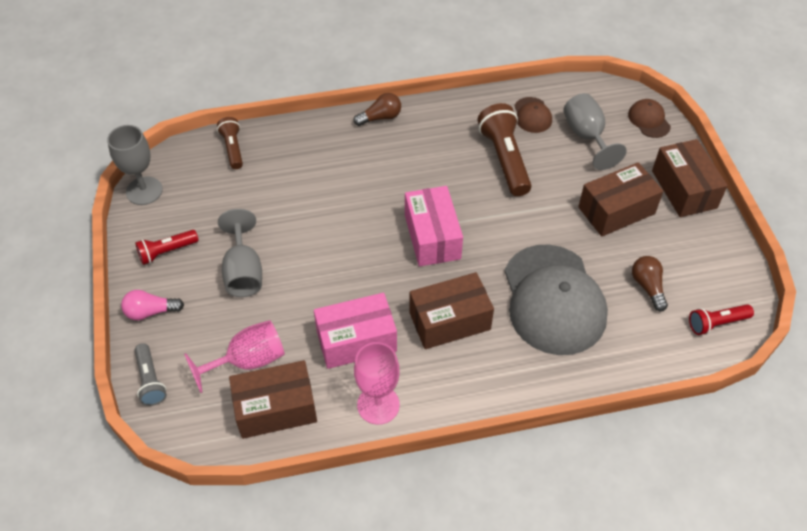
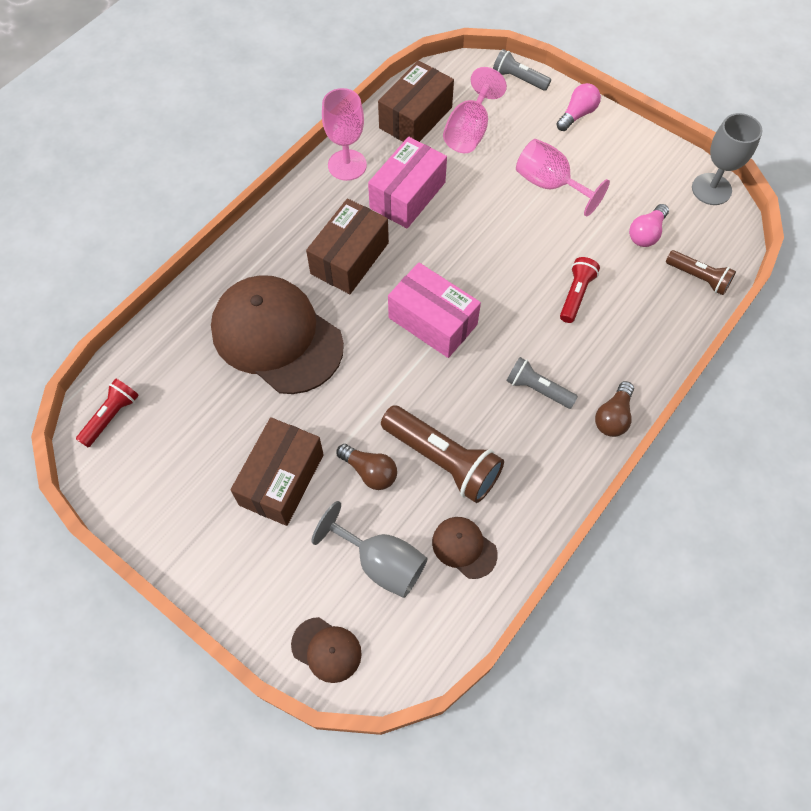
camera: 140 degrees right, 10 degrees up
(167, 252) = (625, 158): red flashlight -> red flashlight (575, 294)
(226, 194) = (646, 233): none -> pink light bulb
(243, 272) = (550, 184): grey goblet -> pink goblet
(408, 157) = (537, 389): none -> grey flashlight
(553, 299) = (277, 337): grey cap -> brown cap
(647, 287) = (197, 410): brown light bulb -> brown light bulb (370, 471)
(684, 189) = (225, 565): brown box -> none

